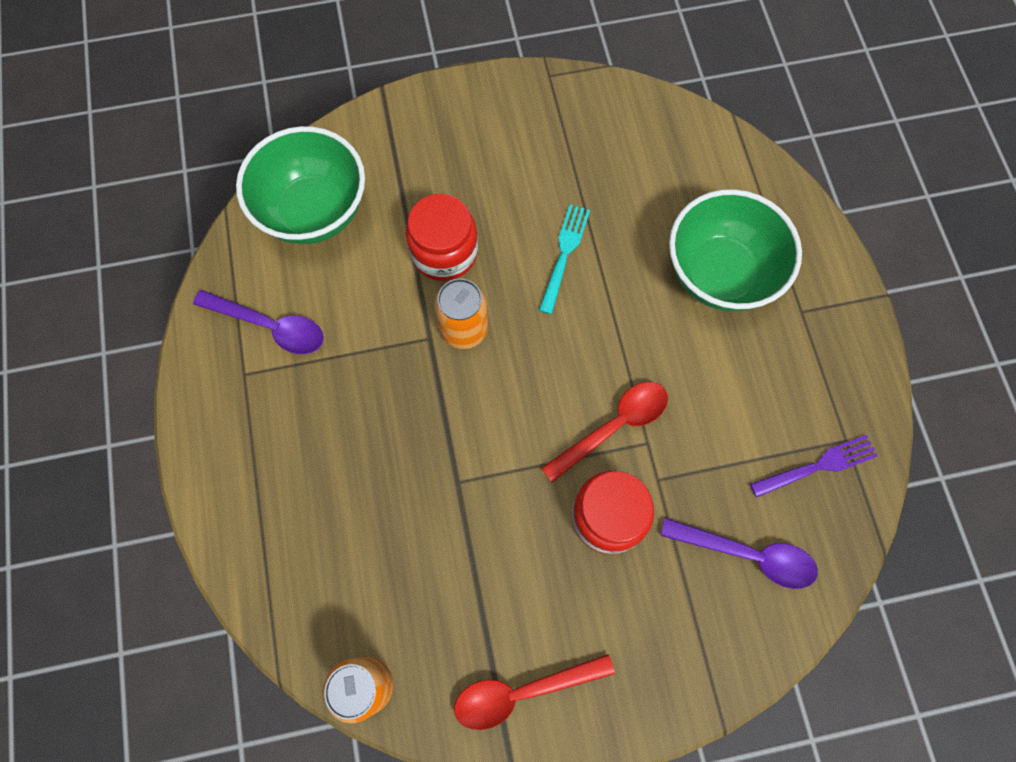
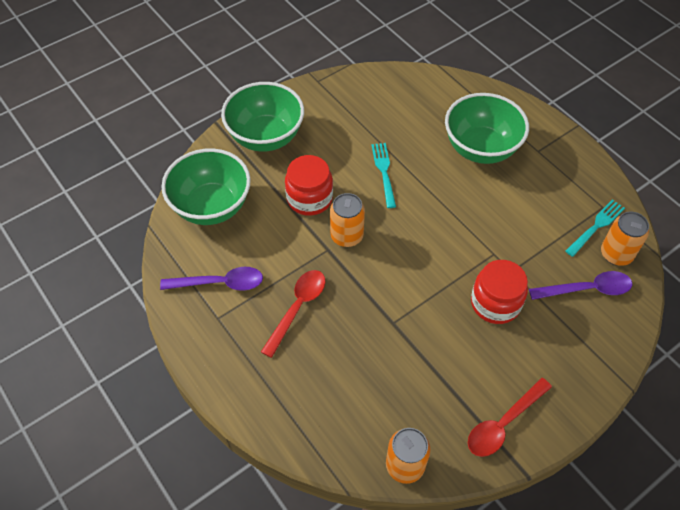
camera: 25 degrees left, 15 degrees down
(434, 136) = (266, 137): none -> green bowl
(614, 426) = (469, 253): red spoon -> red spoon (298, 308)
(817, 466) = (596, 227): purple fork -> turquoise fork
(821, 521) = (616, 254): none -> orange can

